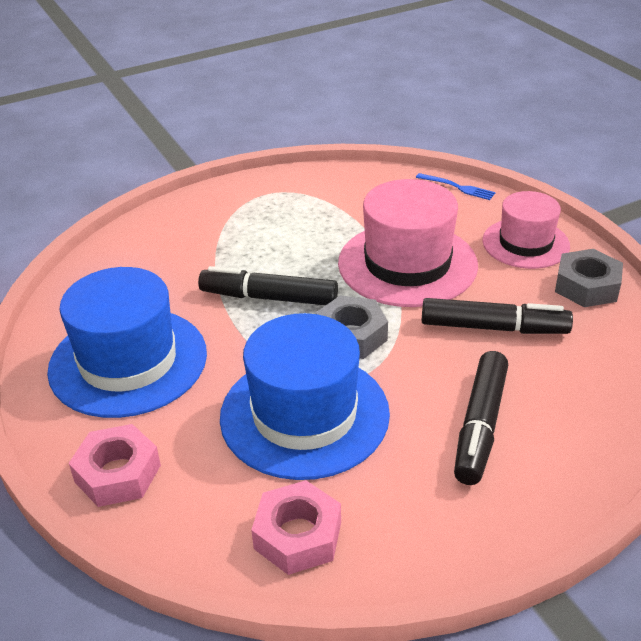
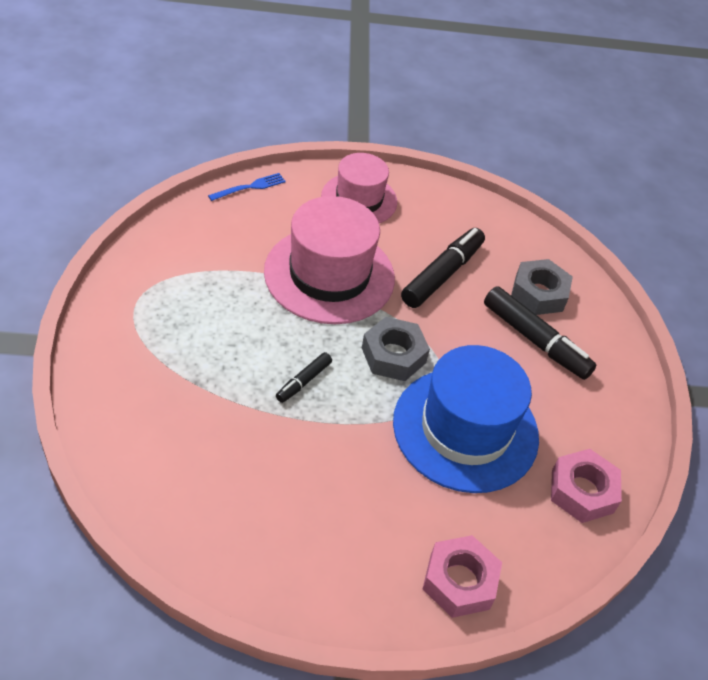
camera: 70 degrees left, 10 degrees up
(128, 361) = (318, 520): blue hat -> none
(269, 297) = (303, 381): black marker -> black marker, size x0.53
(586, 286) = (433, 203): grey nut -> grey nut (538, 293)

